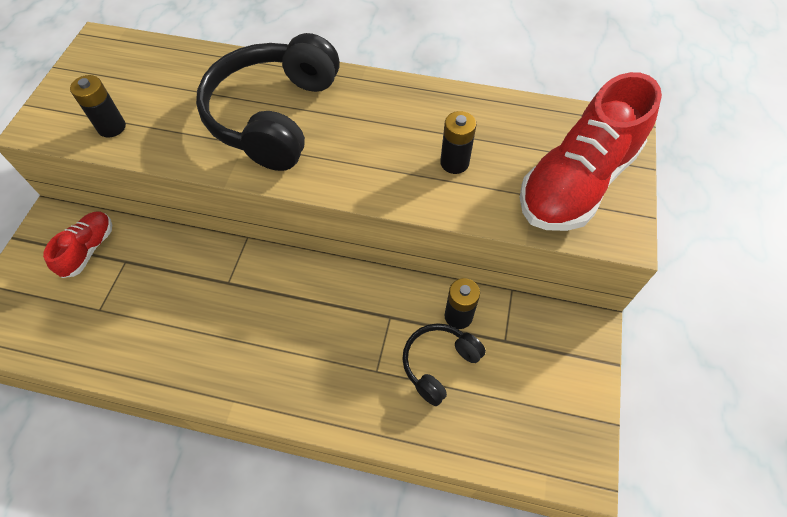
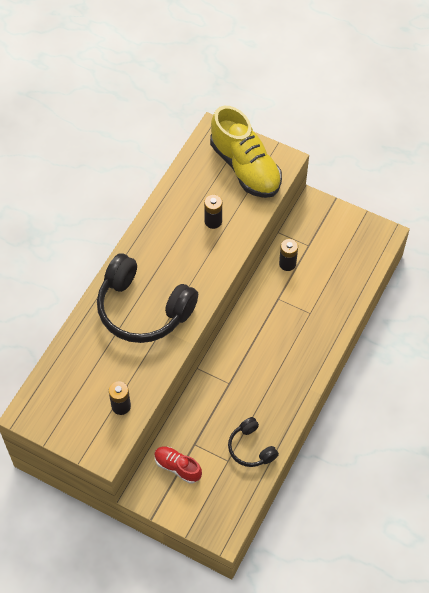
camera: 75 degrees left, 0 degrees up
(439, 364) = (314, 281): black headphones -> black headphones (251, 448)
(577, 182) = (245, 167): red shoe -> yellow shoe

